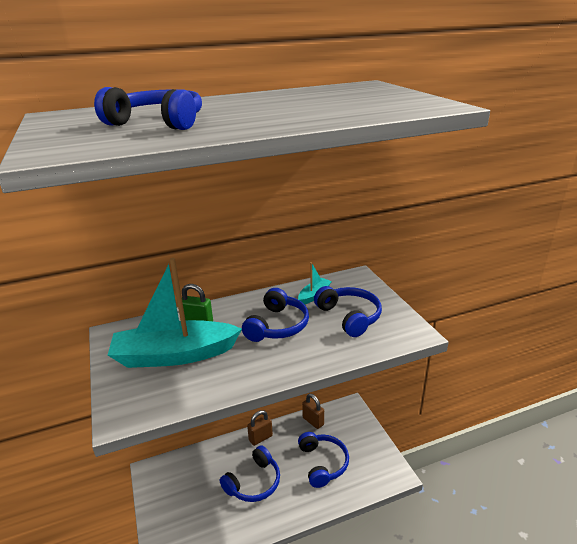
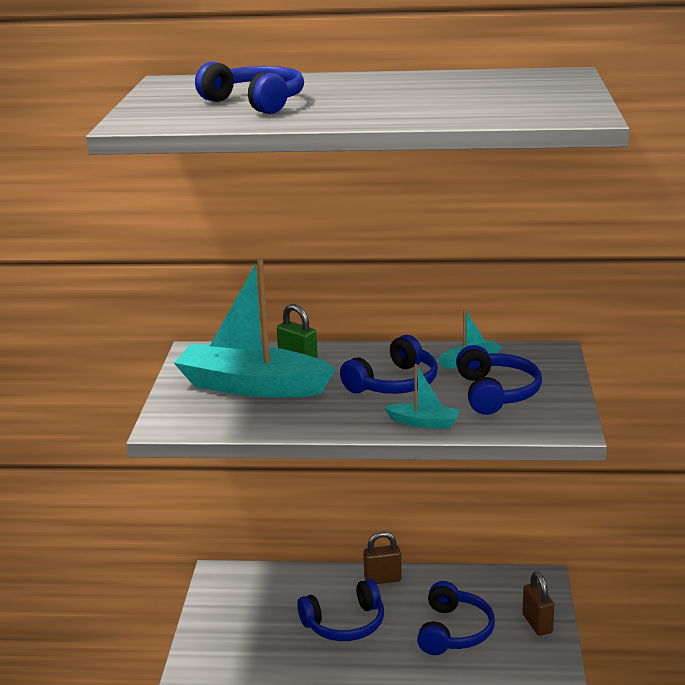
camera: 25 degrees right, 5 degrees down
(313, 421) = (471, 581): brown padlock -> brown padlock (537, 624)
(321, 355) = (424, 423): none -> turquoise boat

